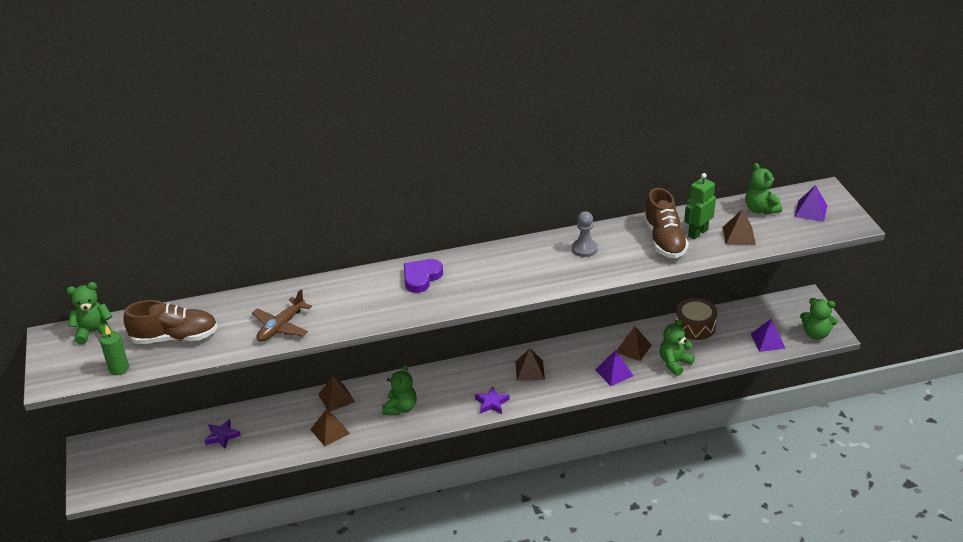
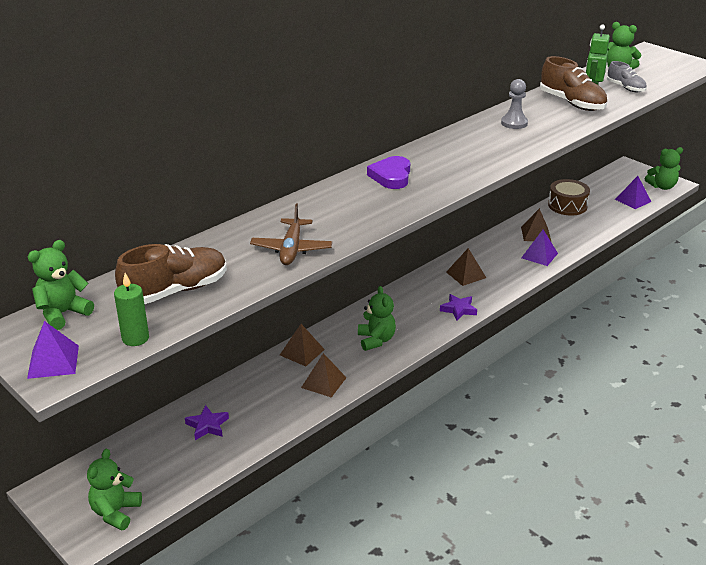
camera: 30 degrees left, 5 degrees down
(674, 363) = (580, 235): green teddy bear -> green teddy bear (115, 512)
(739, 235) = (625, 88): brown pyramid -> grey shoe
(810, 211) = (656, 63): purple pyramid -> purple pyramid (53, 361)

